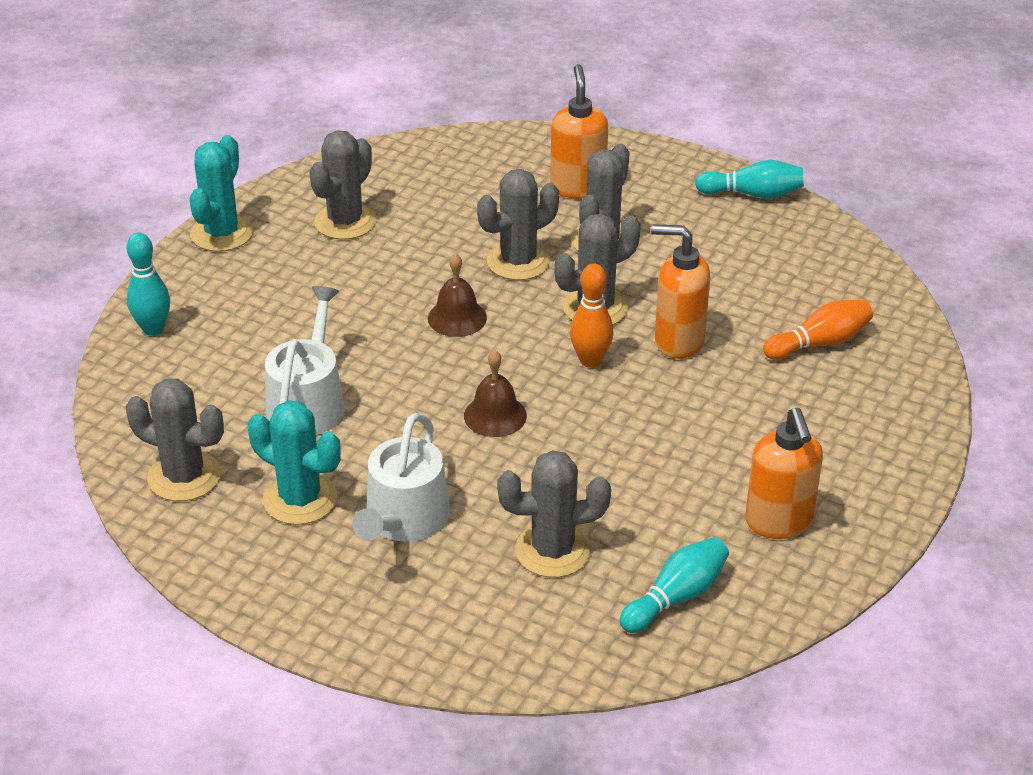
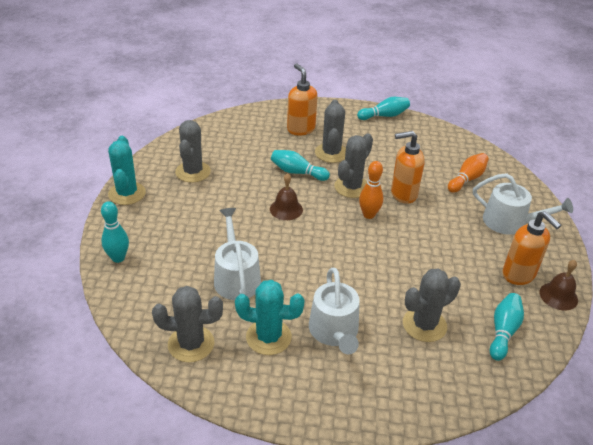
camera: 25 degrees left, 0 degrees up
(495, 415) = (342, 257): brown bell -> brown bell (558, 296)
(518, 261) = (297, 172): grey cactus -> turquoise bowling pin
(838, 435) = (510, 222): none -> white watering can

